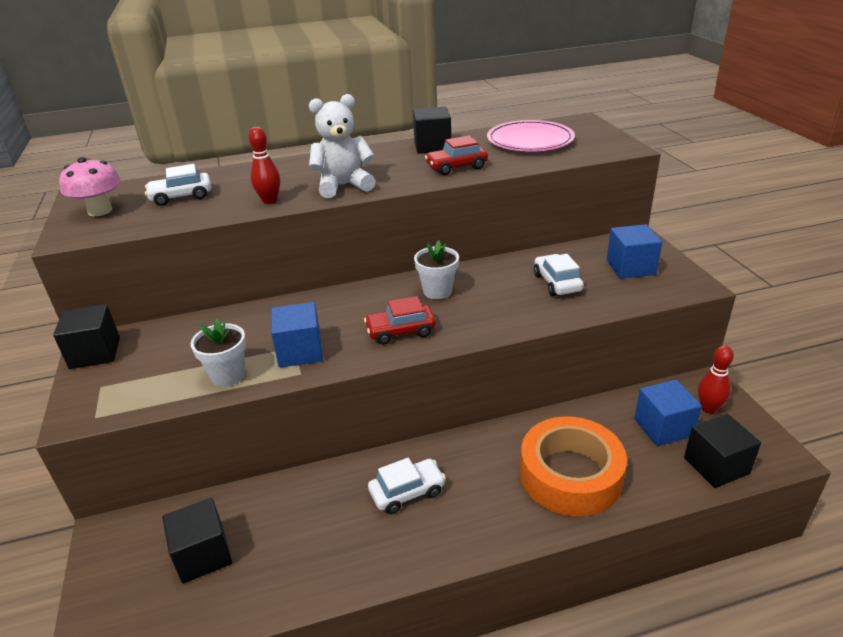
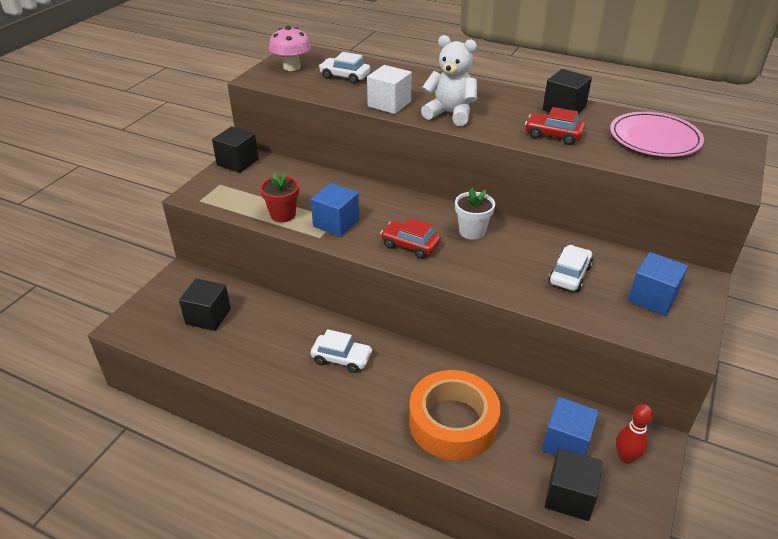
camera: 40 degrees right, 5 degrees up
(228, 375) = (283, 215): white flower pot -> red flower pot
(269, 201) = (389, 104): red bowling pin -> white cube

